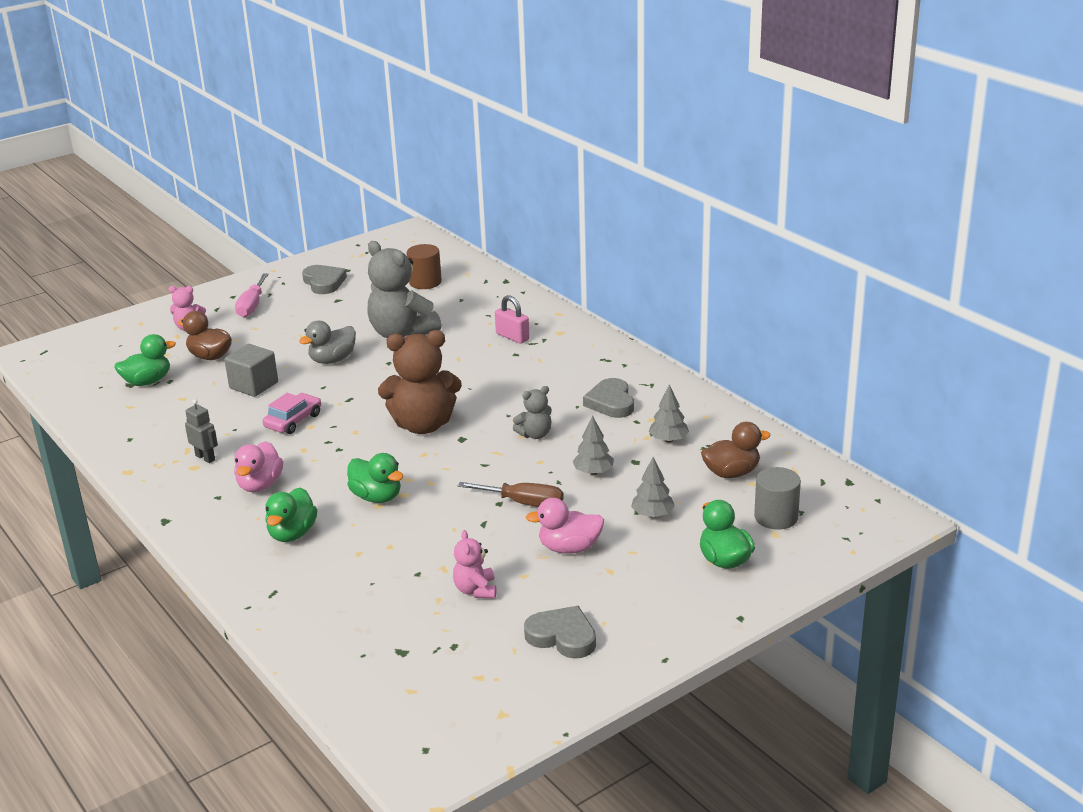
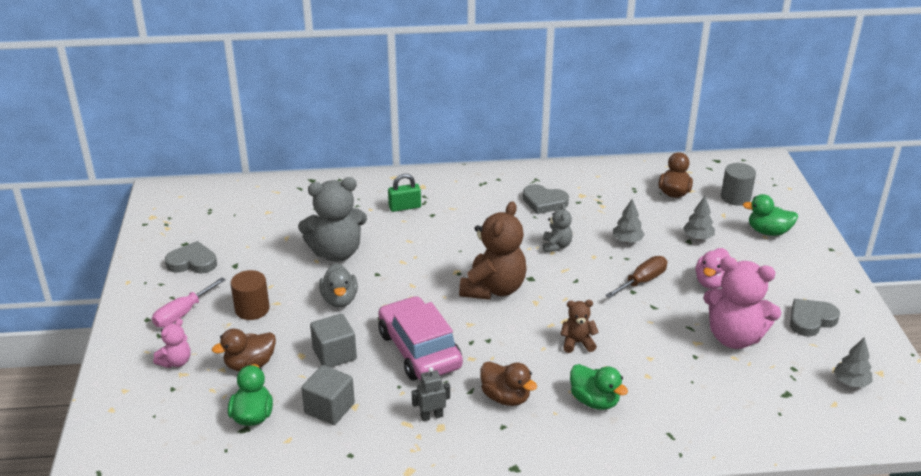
camera: 60 degrees left, 5 degrees up
(181, 409) = (329, 408): none -> grey cube
(252, 306) = (182, 313): pink screwdriver -> pink screwdriver turned 90 degrees clockwise
(260, 485) = (506, 397): pink duck -> brown duck
(293, 421) = (419, 350): pink car -> pink car, size x1.86
(377, 497) = (577, 343): green duck -> brown teddy bear
(425, 282) = (263, 214): brown cylinder -> brown cylinder (252, 309)
(475, 590) = (734, 337): pink teddy bear -> pink teddy bear, size x2.01
(512, 337) = (405, 207): pink padlock -> green padlock
(668, 440) = (613, 199): grey tree -> grey tree (851, 382)

